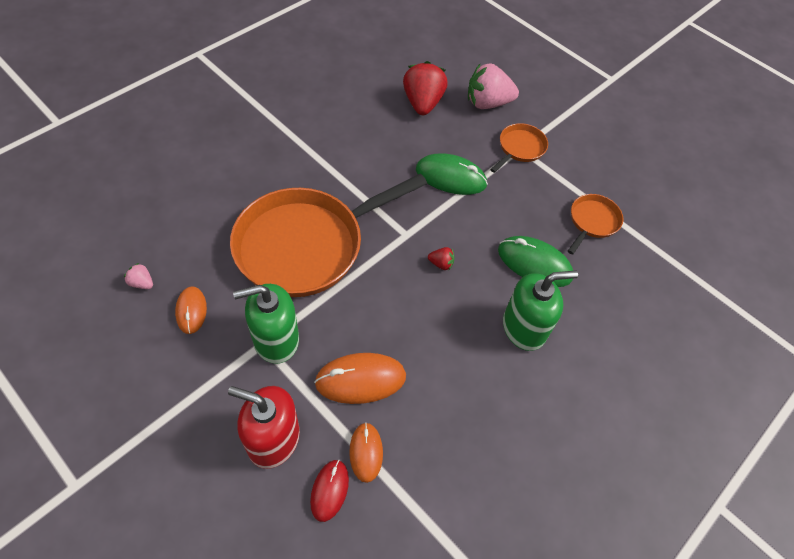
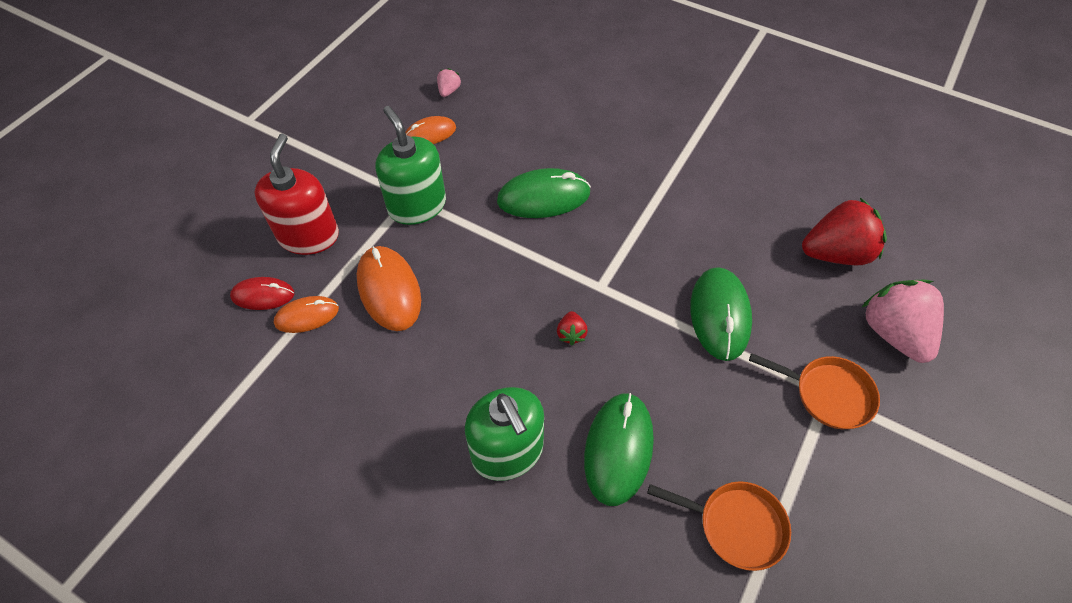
camera: 80 degrees right, 0 degrees up
(307, 245) = (543, 197): orange pan -> green mouse

